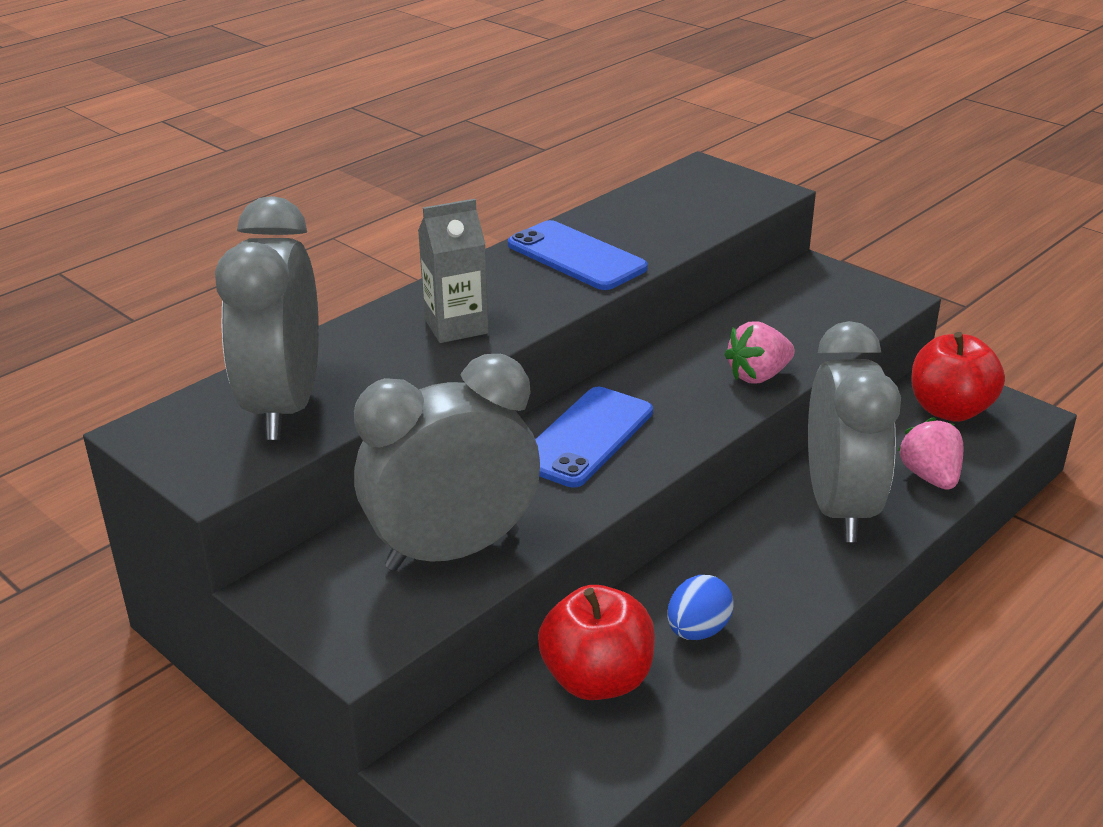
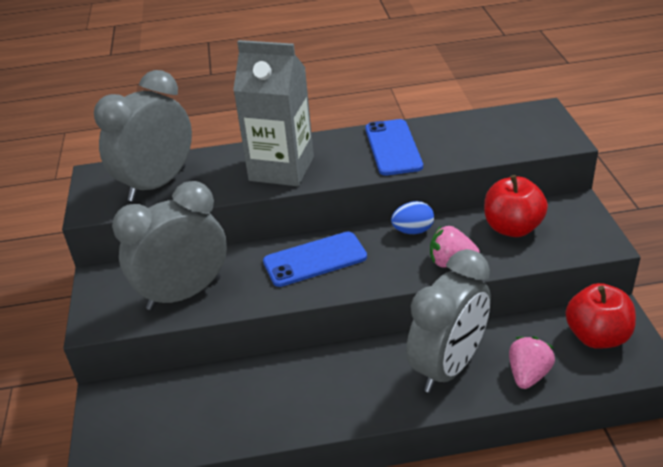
camera: 40 degrees right, 5 degrees up
(452, 550) = (184, 293): grey clock -> grey clock turned 45 degrees counterclockwise
(456, 326) = (281, 169): grey carton -> grey carton, size x1.69
(597, 679) = (215, 396): red apple -> red apple (512, 228)
(697, 630) = (289, 397): blue egg -> blue egg (413, 231)

